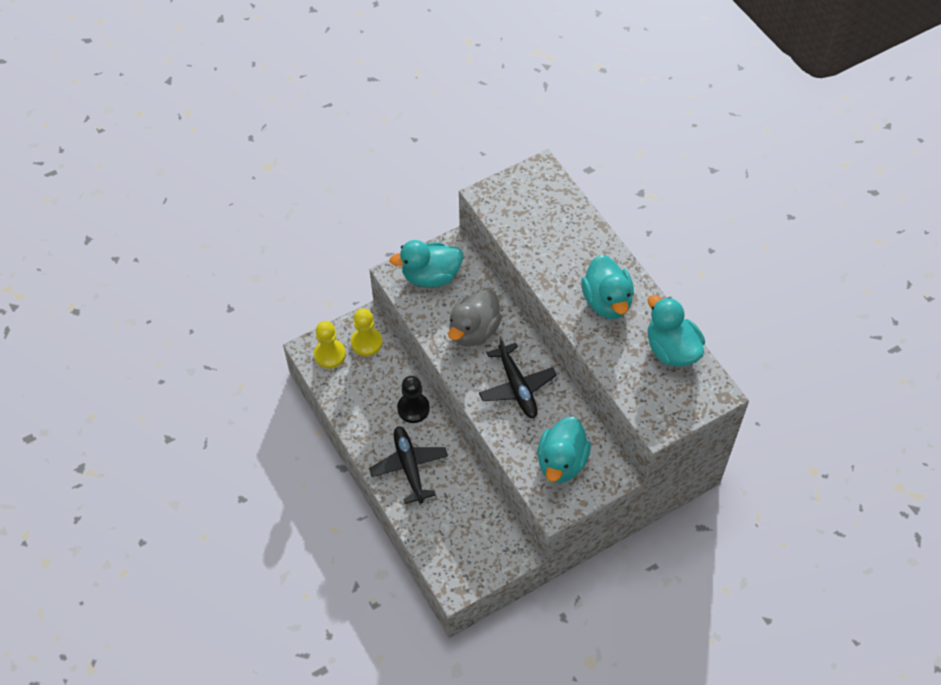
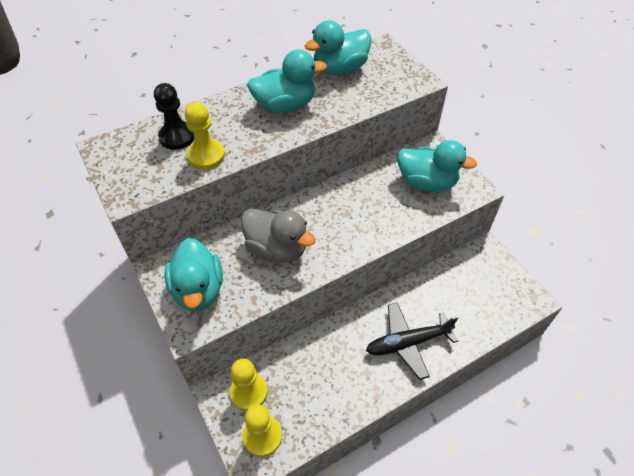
camera: 90 degrees left, 5 degrees down
(413, 408) = (337, 340): black pawn -> black pawn (177, 137)
(517, 386) = (346, 214): black plane -> none
(534, 244) = (206, 156): none -> yellow pawn

